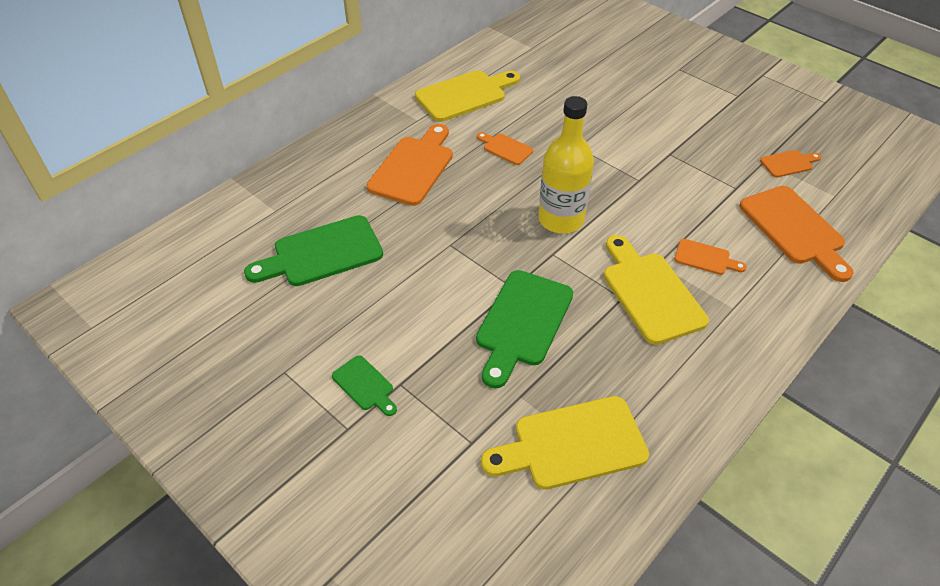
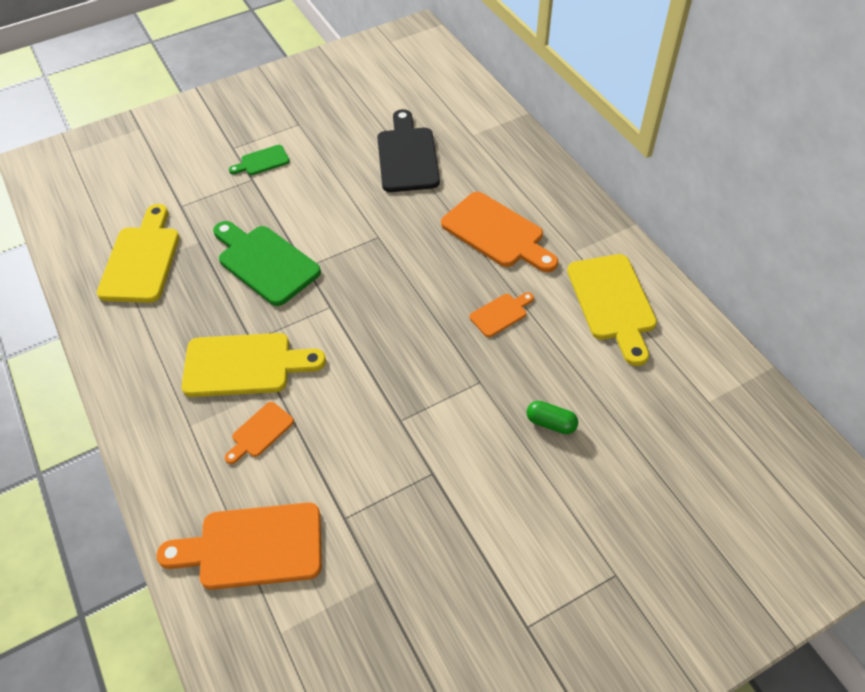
camera: 110 degrees right, 5 degrees up
(322, 253) = (407, 156): green cutting board -> black cutting board
(561, 219) = (371, 328): yellow bottle -> none
(591, 108) = (551, 423): none -> green capsule
(788, 163) = (360, 611): orange cutting board -> none

